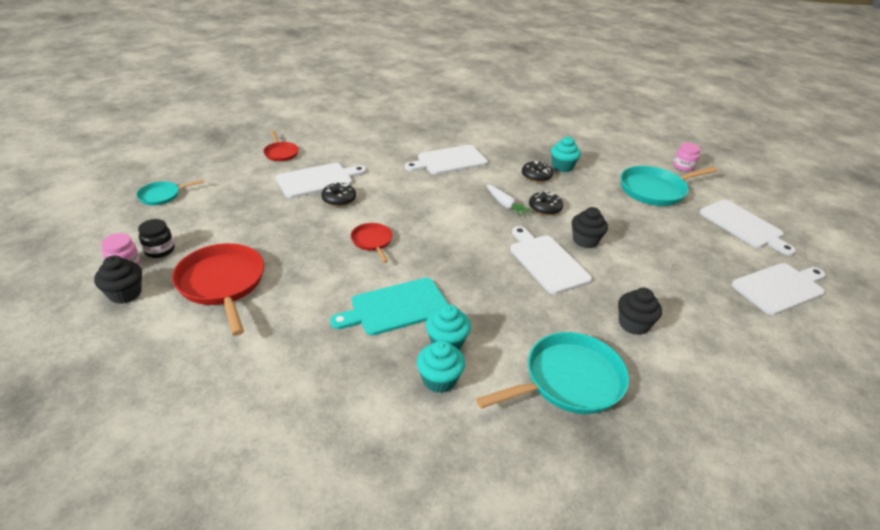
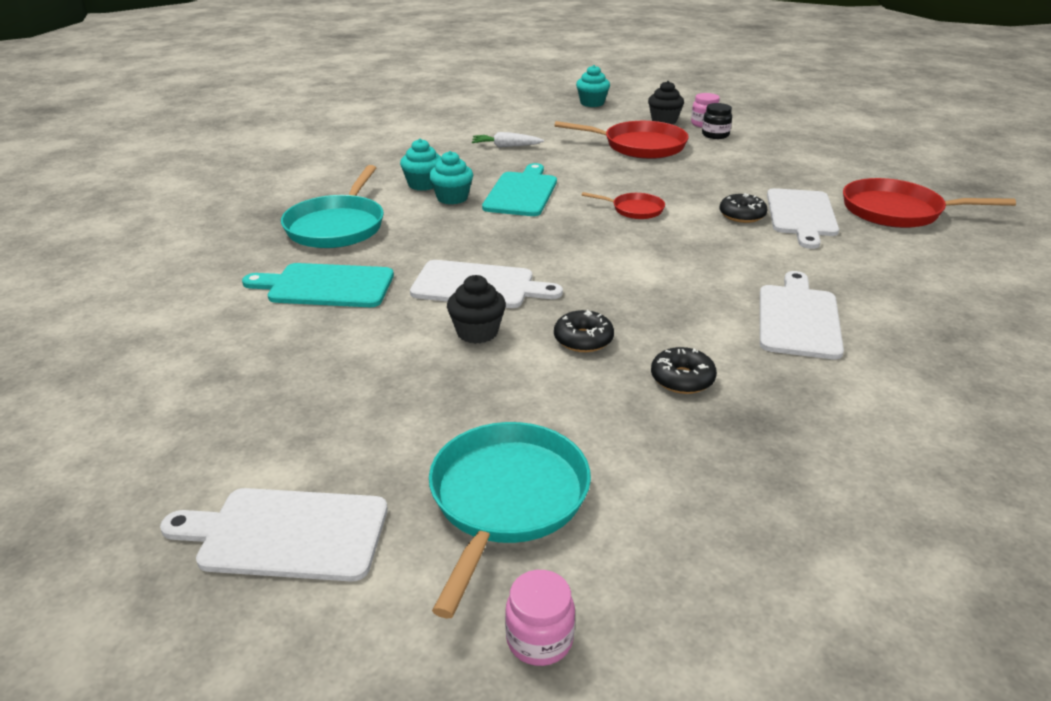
camera: 130 degrees right, 5 degrees down
(162, 196) = (819, 146): turquoise pan -> none
(281, 153) = (897, 211): red pan -> red pan, size x1.87
(505, 205) = (625, 312): white carrot -> white carrot (506, 146)
(562, 167) = (693, 428): turquoise cupcake -> turquoise cupcake (592, 103)
(633, 324) = (326, 286): black cupcake -> turquoise cutting board
(780, 288) = (170, 437): white cutting board -> none

